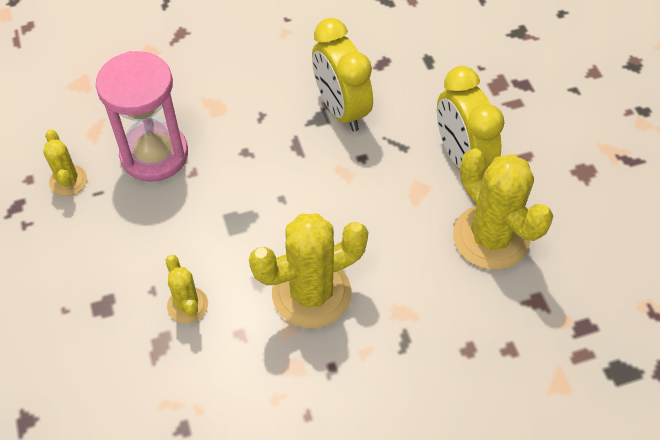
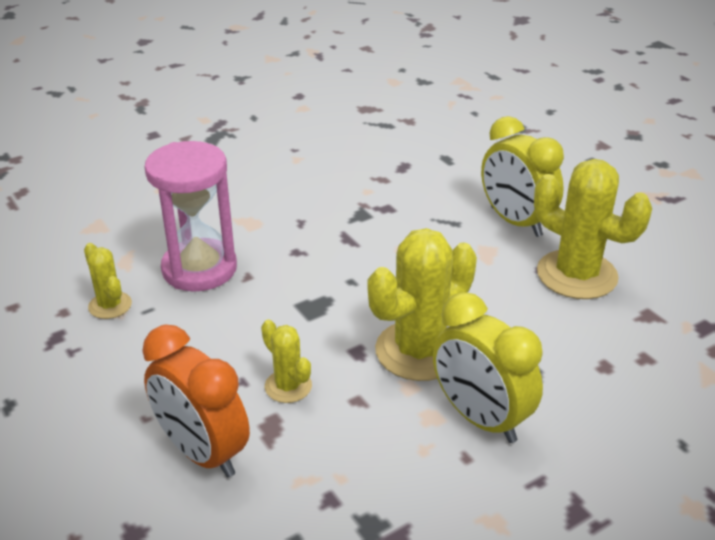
camera: 15 degrees left, 20 degrees down
(98, 357) = (202, 453): none -> orange clock
(341, 109) = (379, 205): yellow clock -> yellow clock (480, 418)

